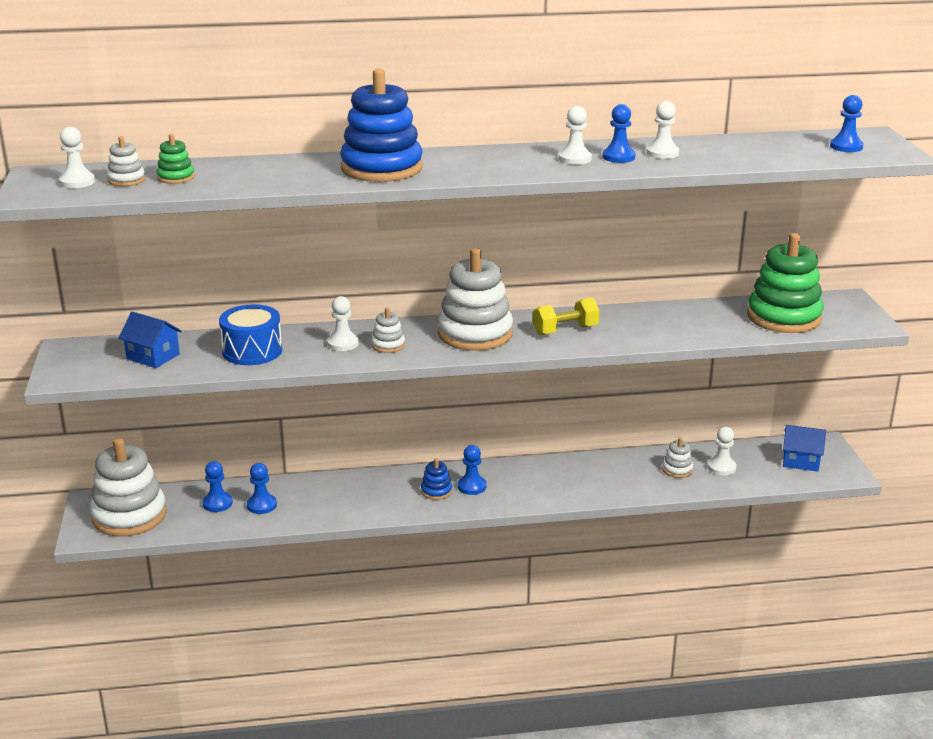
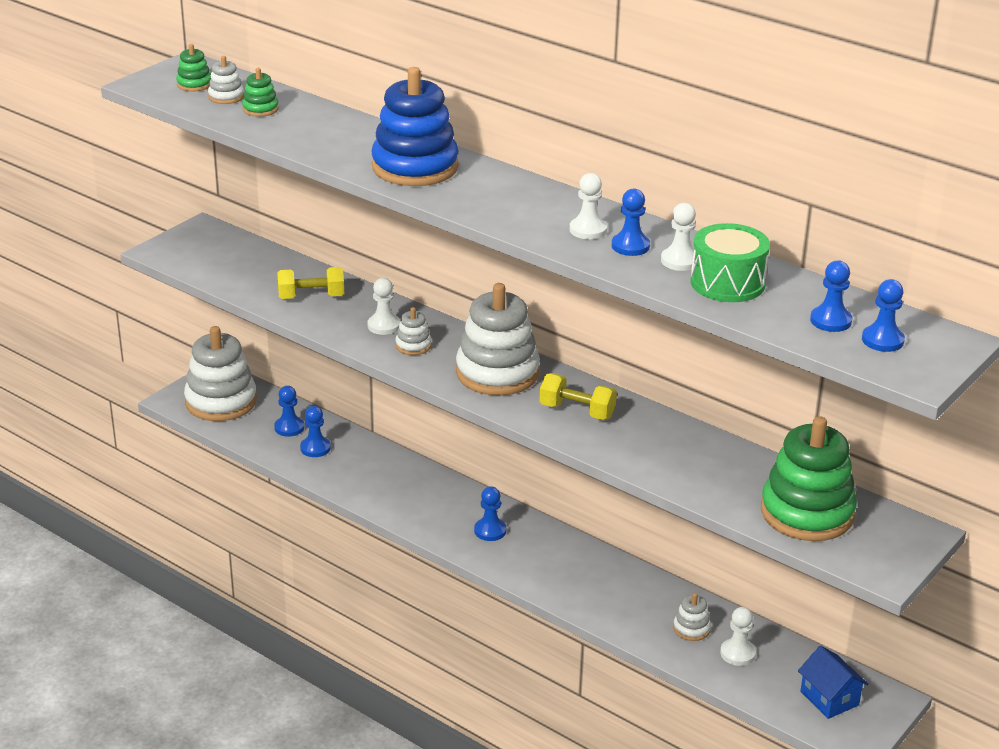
camera: 45 degrees right, 5 degrees up
(77, 182) = (194, 84): white pawn -> green stacking toy
(153, 356) = (241, 265): blue house -> none
(252, 351) = (311, 297): blue drum -> yellow dumbbell
(436, 491) = (456, 517): blue stacking toy -> none
(712, 153) = (727, 283): none -> green drum
(803, 149) = (830, 321): none -> blue pawn

